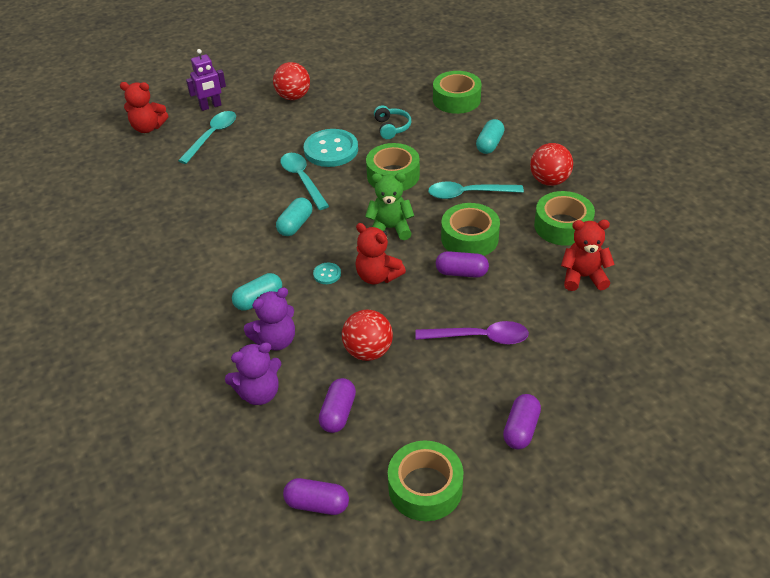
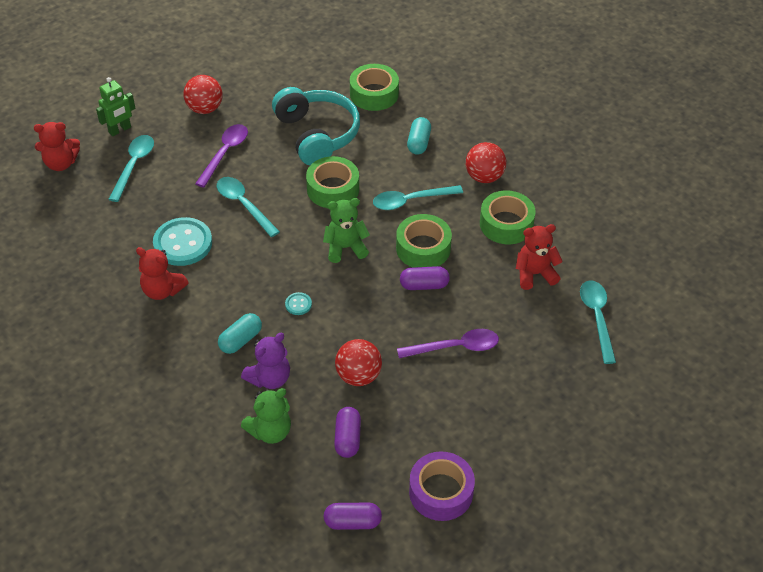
camera: 15 degrees left, 5 degrees up
(210, 106) = (120, 130): purple robot -> green robot
(259, 393) = (270, 431): purple teddy bear -> green teddy bear
(295, 225) = (252, 256): turquoise capsule -> none
(299, 135) = (225, 153): none -> purple spoon
(331, 150) = (262, 167): turquoise button -> turquoise button (183, 243)
(377, 276) = (347, 300): red teddy bear -> red teddy bear (162, 290)
(392, 128) = (317, 134): turquoise headphones -> turquoise headphones, size x2.16
(425, 488) = (441, 492): green tape -> purple tape
(521, 429) = (509, 427): purple capsule -> none
(645, 329) = (597, 318): none -> turquoise spoon

